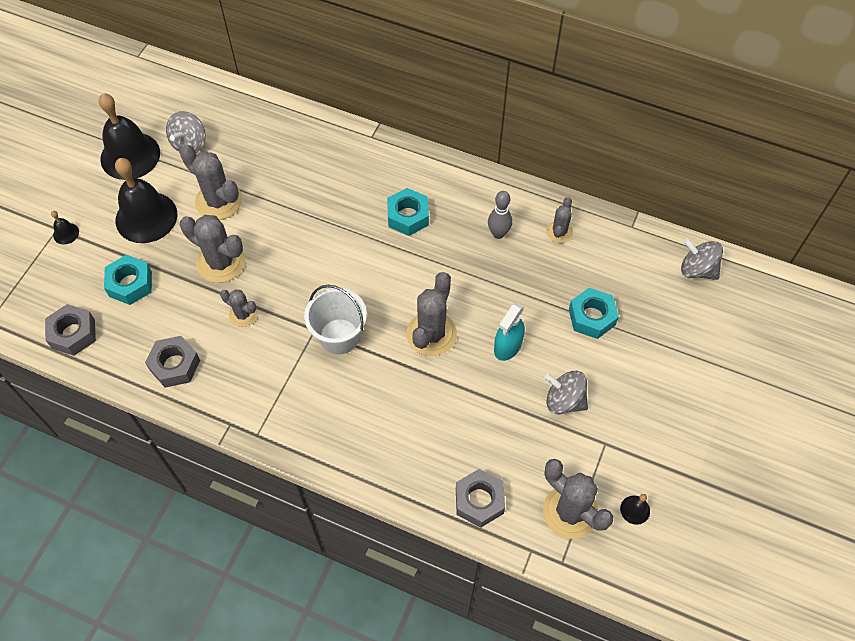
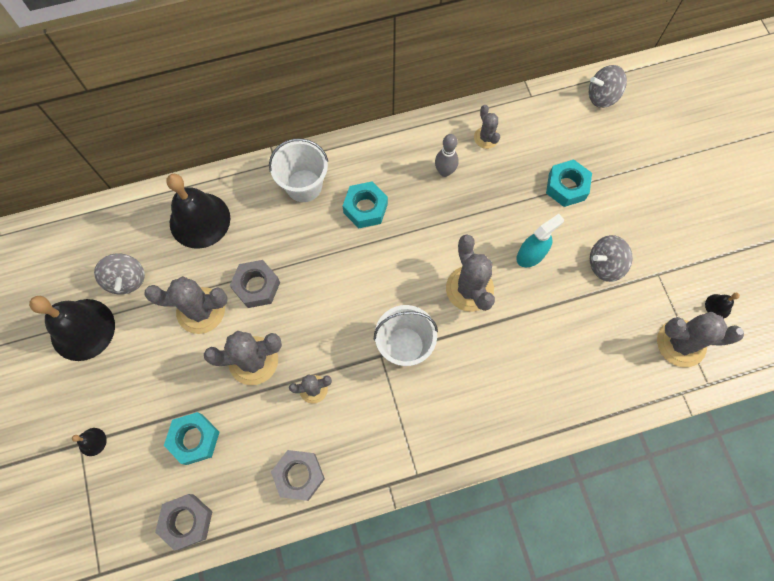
camera: 40 degrees left, 10 degrees up
(146, 217) = (151, 372): black bell -> black bell (200, 220)
(377, 167) = (304, 186): none -> white bucket
(479, 501) = (617, 387): grey nut -> grey nut (256, 286)
(507, 346) = (531, 255): turquoise spray bottle -> turquoise spray bottle turned 120 degrees counterclockwise

